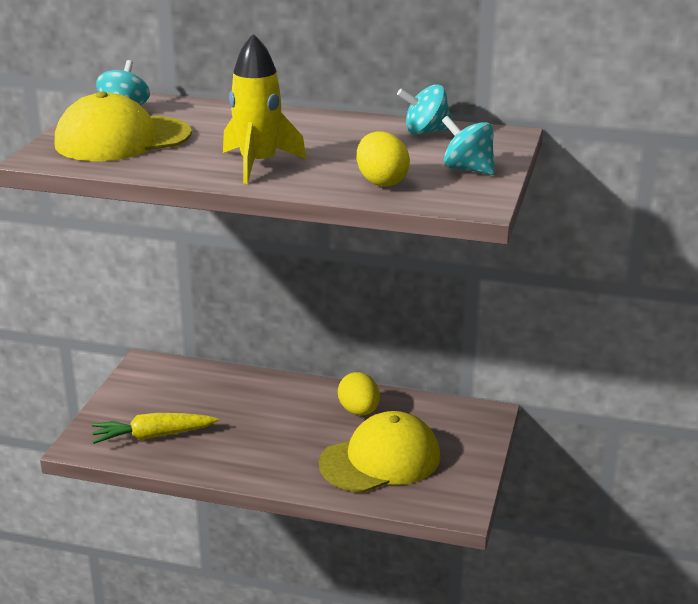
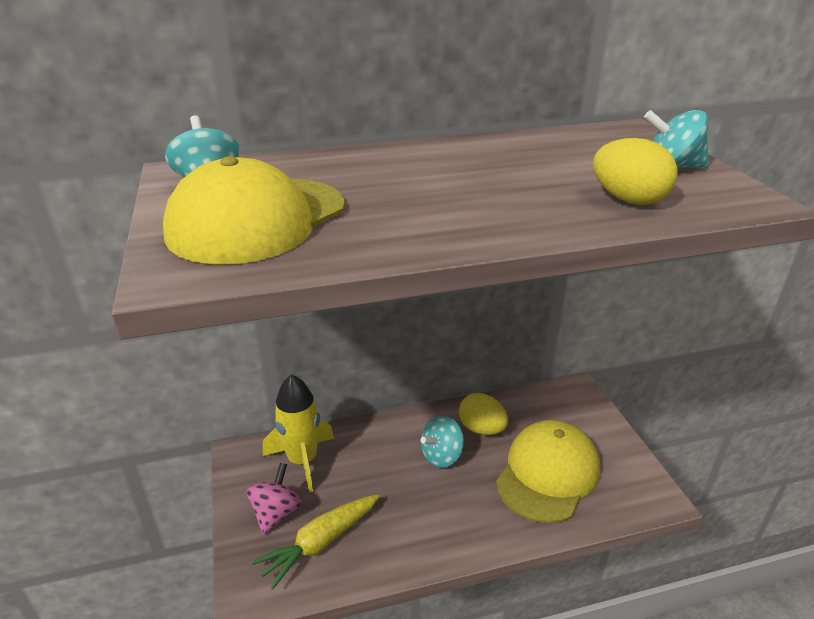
camera: 30 degrees left, 5 degrees up
(138, 408) = (276, 513): none -> pink spinning top
(258, 164) = (470, 212): yellow rocket -> yellow rocket (302, 460)
(426, 132) = (562, 140): turquoise spinning top -> turquoise spinning top (441, 456)

